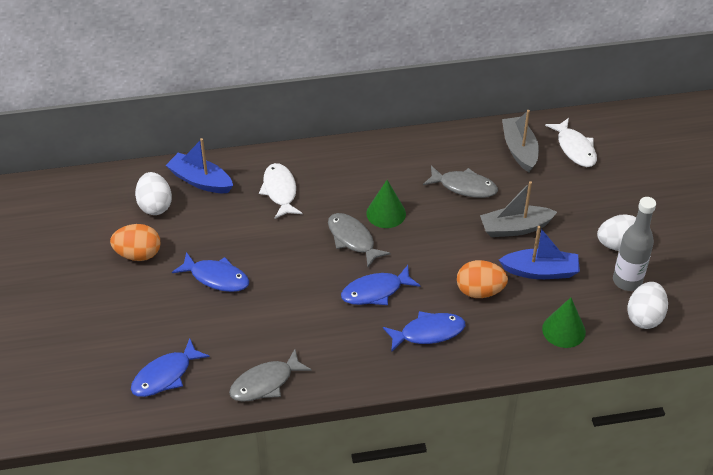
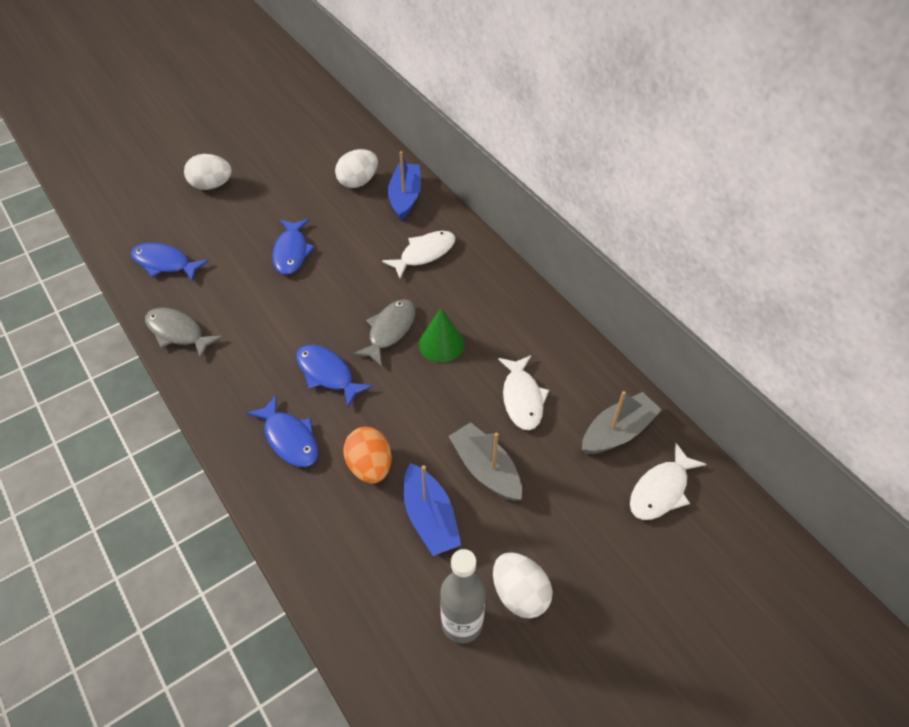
camera: 65 degrees right, 5 degrees up
(138, 254) = (295, 194): orange egg -> none
(464, 187) = (522, 398): grey fish -> white fish
(563, 330) = (347, 573): green cone -> none
(644, 317) = (409, 664): white egg -> white egg (212, 185)

